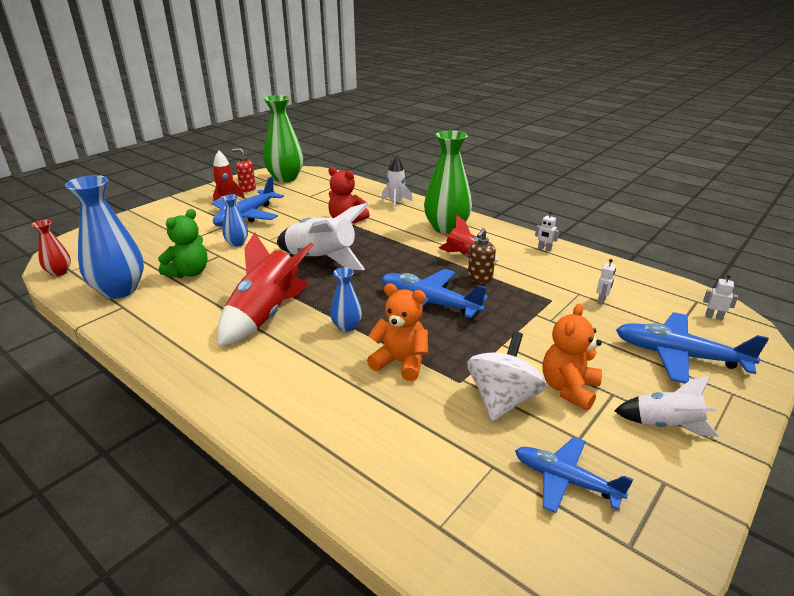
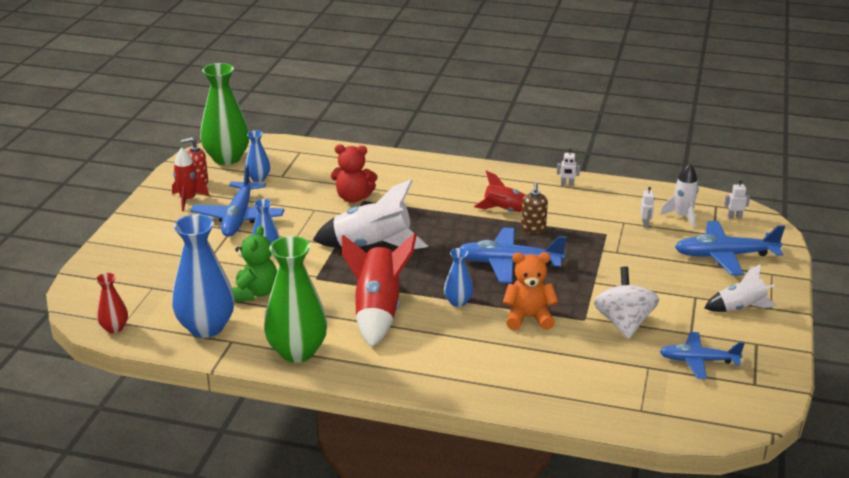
camera: 25 degrees left, 0 degrees up
(292, 194) = (258, 178): none -> blue vase
(396, 203) = (384, 165): white rocket -> white rocket (682, 216)
(446, 228) = (461, 183): green vase -> green vase (297, 351)
(568, 389) = (664, 302): orange teddy bear -> none

